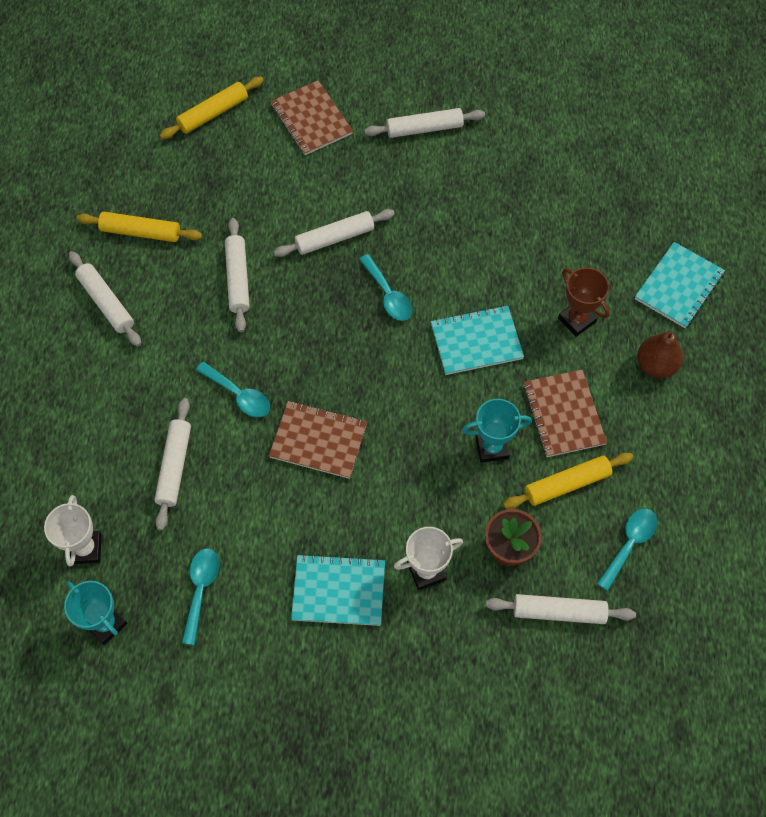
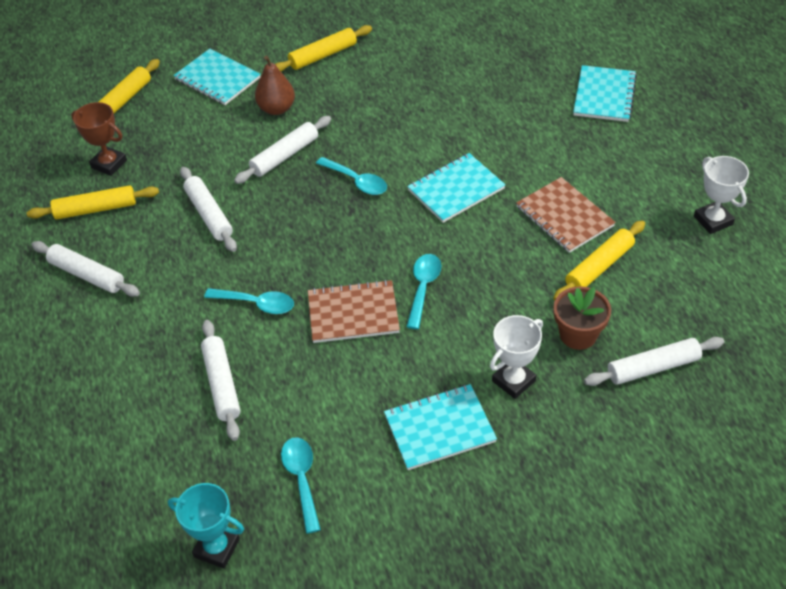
camera: 20 degrees left, 15 degrees down
(86, 549) = (163, 488): white trophy -> white trophy (713, 220)
(311, 119) = (217, 79): brown notebook -> turquoise notebook
(424, 129) = (323, 55): white rolling pin -> yellow rolling pin
(492, 447) = (516, 263): turquoise trophy -> none
(577, 320) = (534, 146): brown trophy -> brown trophy (109, 164)
(629, 544) = (681, 292): turquoise spoon -> turquoise spoon (423, 288)
(655, 365) = (620, 155): brown pear -> brown pear (276, 109)

